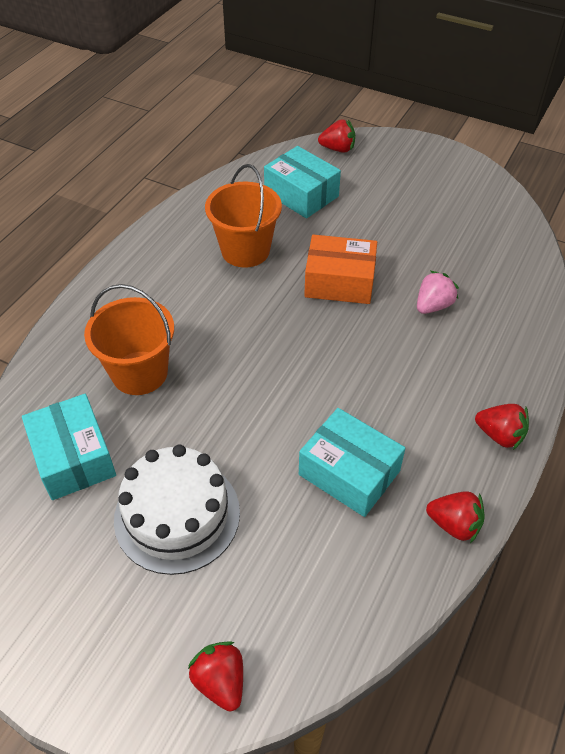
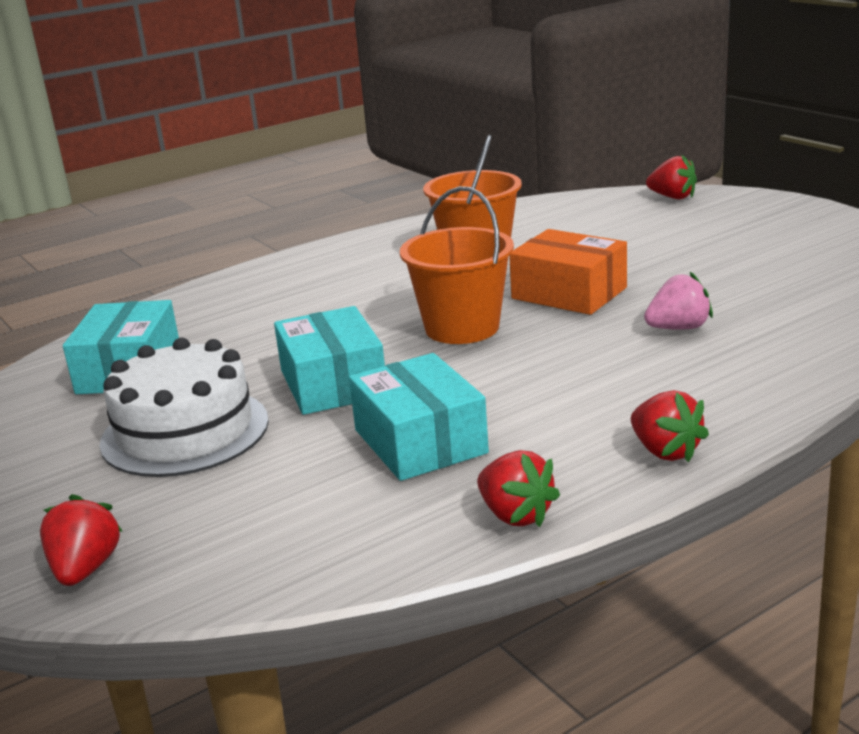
camera: 30 degrees right, 25 degrees down
(139, 373) = (262, 324): orange bucket -> orange bucket (462, 328)
(301, 194) = (589, 225): turquoise box -> turquoise box (333, 383)

